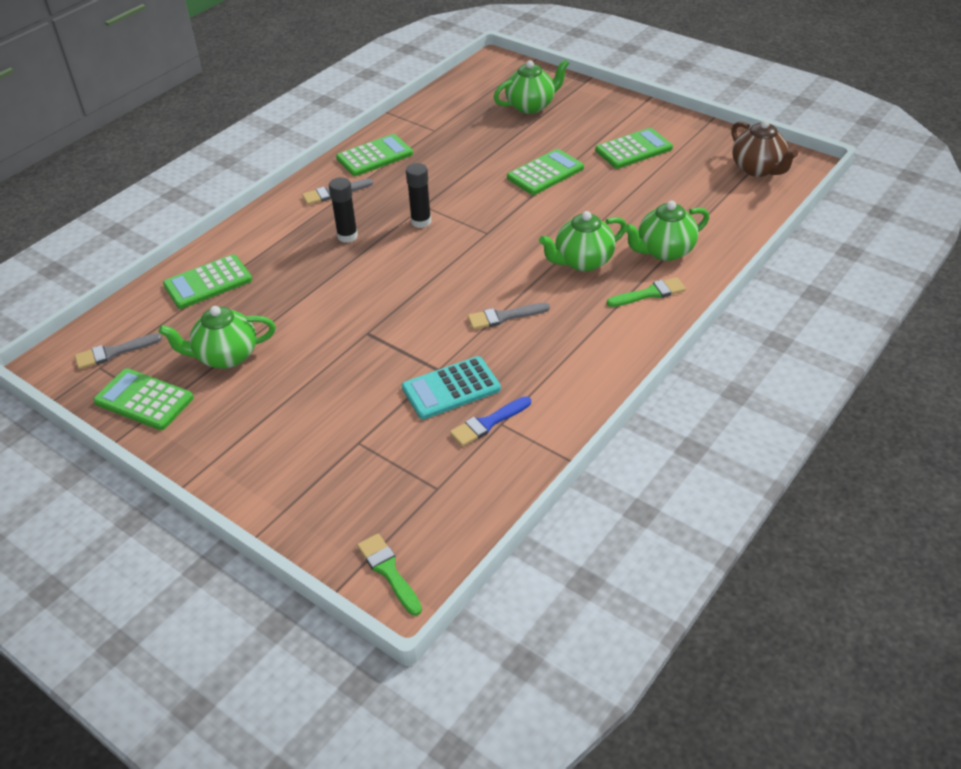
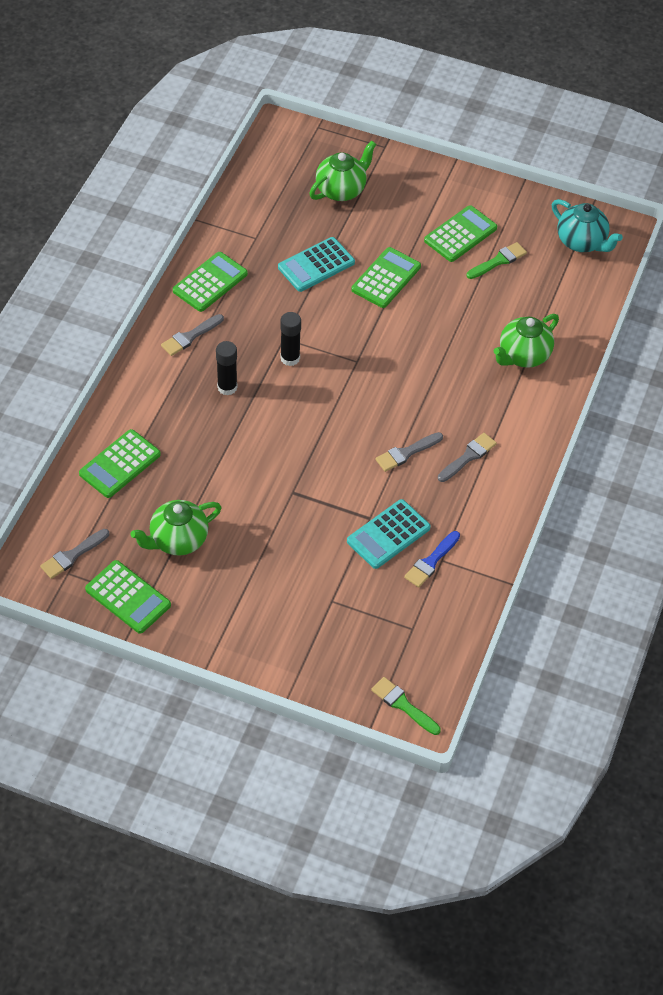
camera: 20 degrees left, 10 degrees up
(144, 400) = (128, 597): green calculator -> green calculator turned 150 degrees counterclockwise
(481, 155) = (316, 265): none -> turquoise calculator
(570, 330) = (468, 456): none -> grey brush
(582, 261) = (455, 380): green teapot -> none
(650, 293) = (524, 405): green brush -> green brush (498, 261)
(757, 169) = (582, 242): brown teapot -> turquoise teapot

